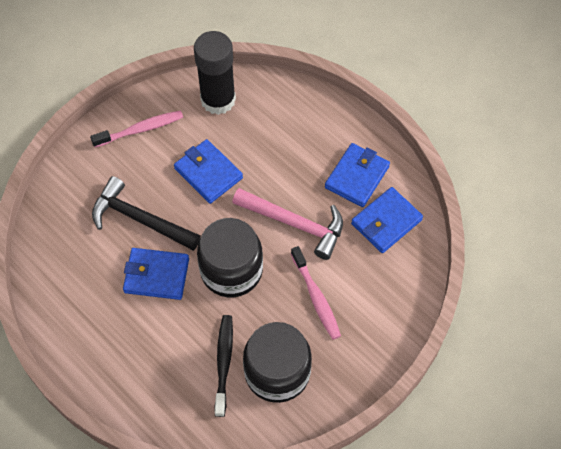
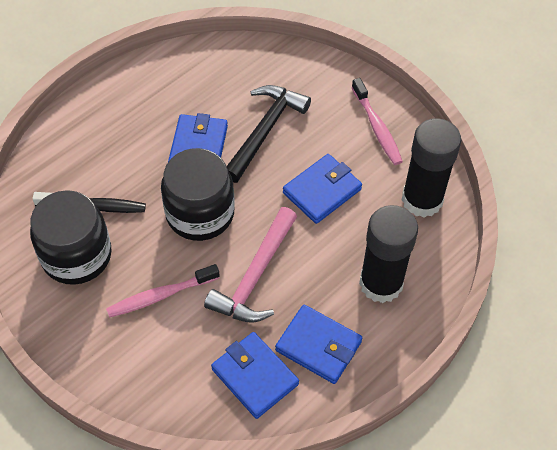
camera: 90 degrees right, 5 degrees down
(299, 132) = (381, 283): none -> black glue stick

